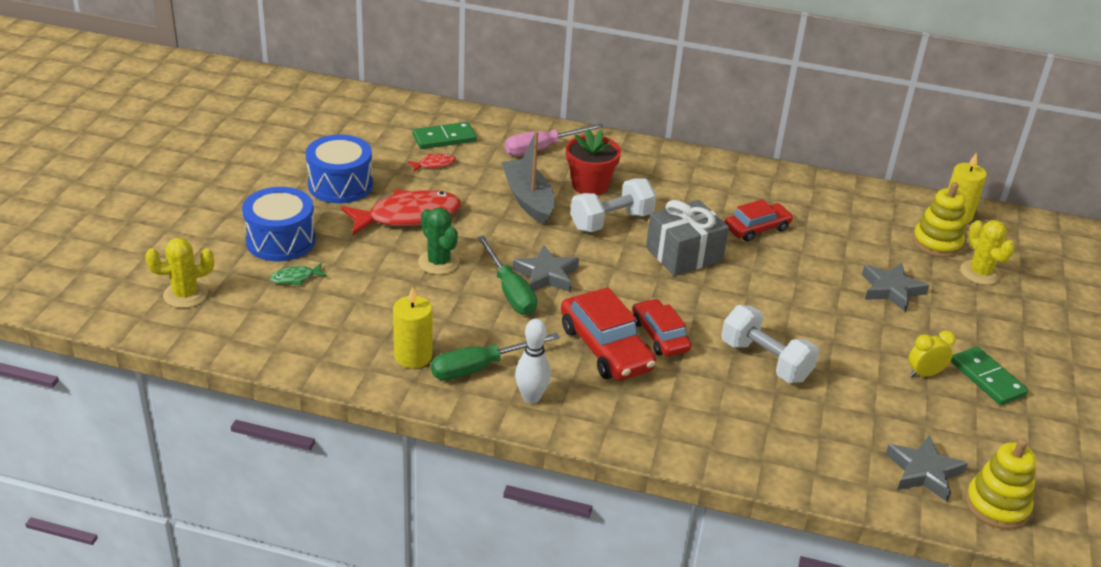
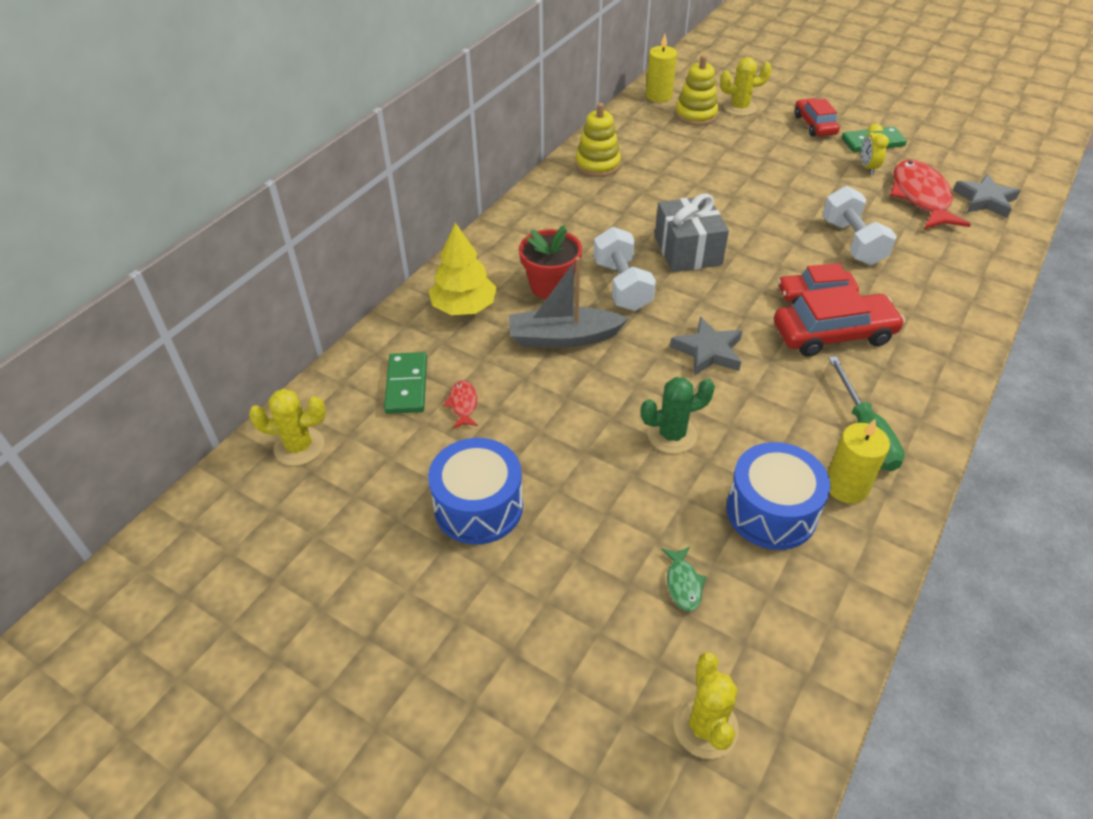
camera: 70 degrees left, 10 degrees up
(281, 240) = (594, 591): blue drum -> blue drum (771, 511)
(371, 109) = (299, 446): none -> yellow cactus
(408, 216) = (570, 448): red fish -> red fish (920, 197)
(510, 291) = (734, 385): green screwdriver -> none
(531, 397) = (911, 402): white bowling pin -> none
(542, 148) = (464, 307): pink screwdriver -> yellow tree
(757, 228) = (655, 198): red car -> red car (814, 125)
(765, 361) = (852, 242): white dumbbell -> white dumbbell turned 75 degrees counterclockwise
(891, 290) = (757, 153): grey star -> none
(997, 505) = (1016, 179): yellow stacking toy -> yellow stacking toy (597, 165)

